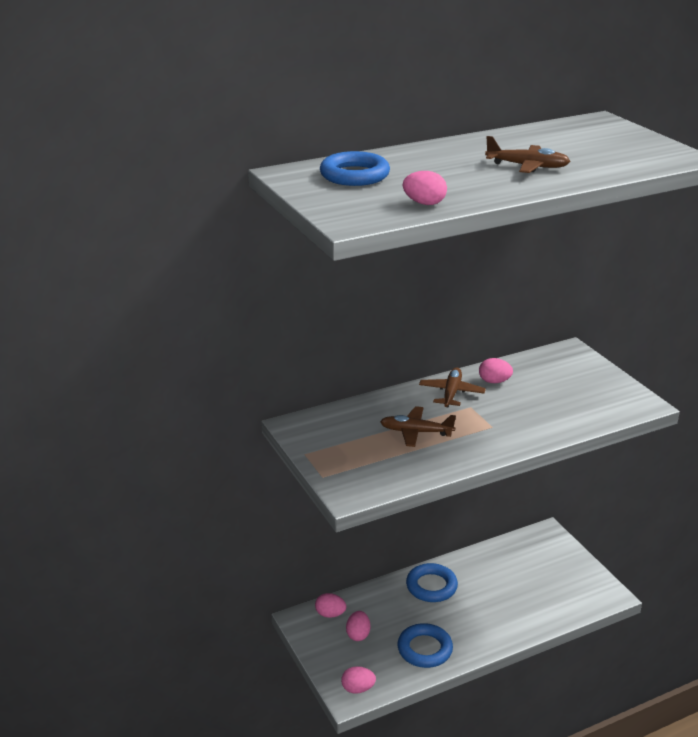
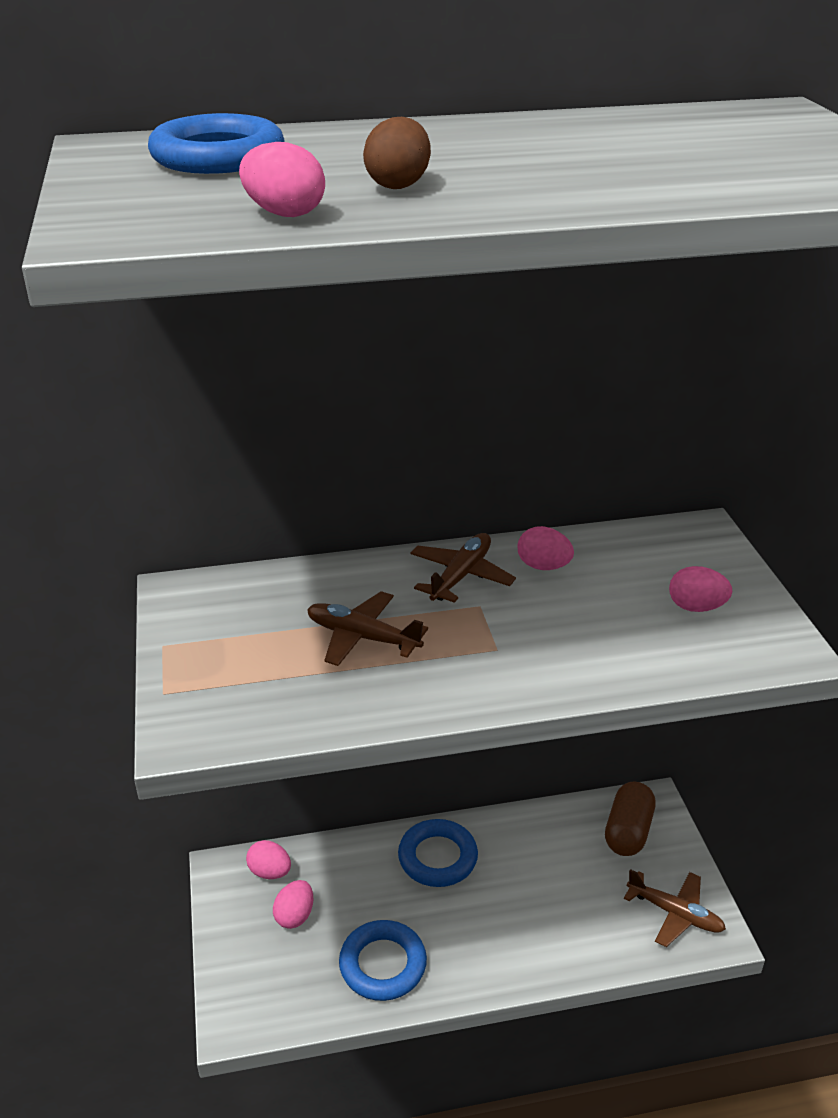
camera: 15 degrees right, 5 degrees up
(358, 689) = (253, 1010): pink egg -> pink egg (696, 607)
(460, 183) = (398, 185): none -> brown egg
(527, 166) = (561, 169): brown plane -> brown plane (675, 913)
(539, 551) = (628, 831): none -> brown capsule

